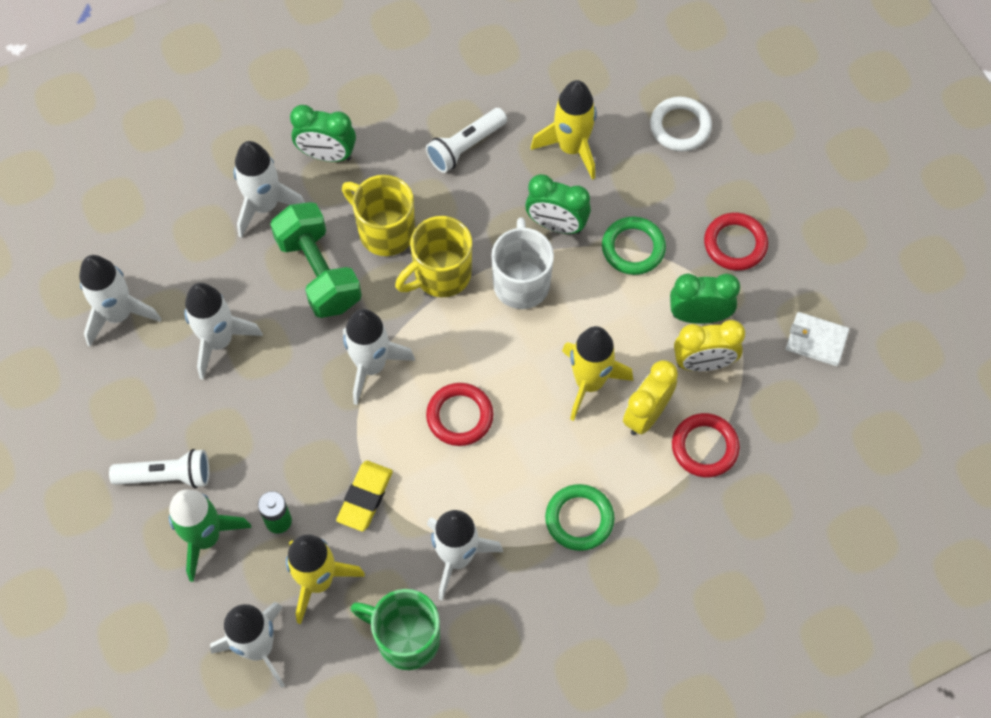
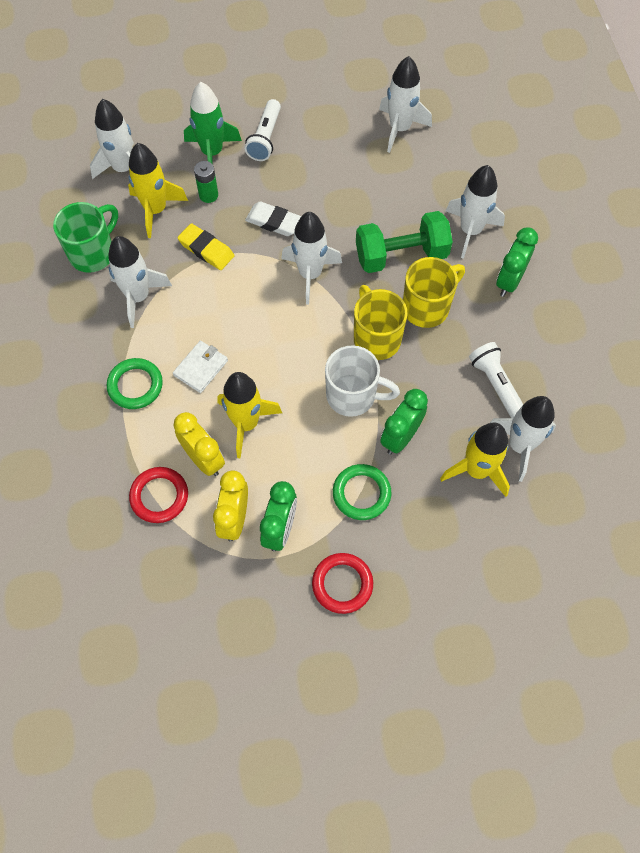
camera: 105 degrees right, 0 degrees up
(219, 341) = (360, 183): white rocket -> white rocket (519, 445)
(302, 428) = (274, 222): none -> white eraser
(459, 416) = (249, 324): red ring -> none
(680, 127) = (480, 573): white ring -> none
(816, 340) = (225, 625): white wallet -> white wallet (201, 368)

